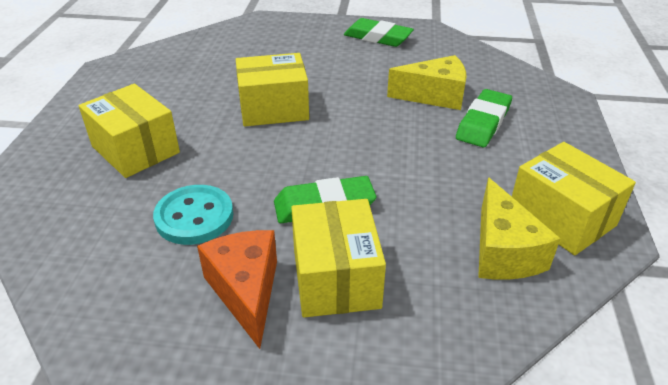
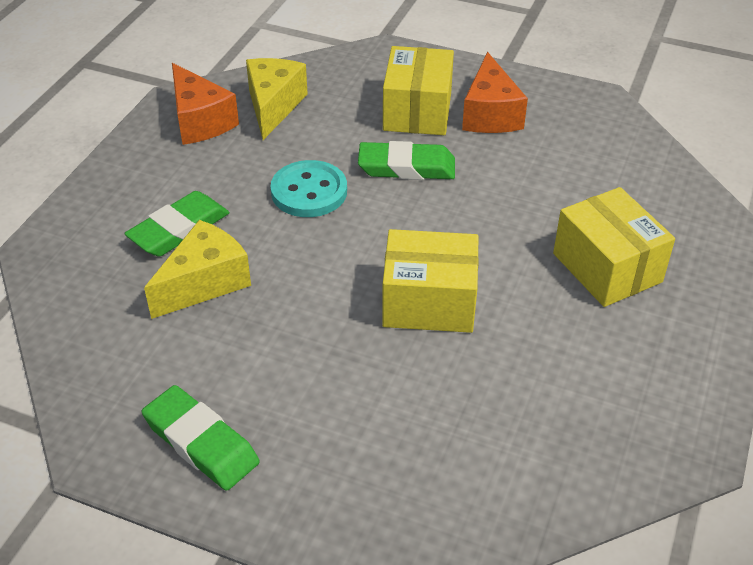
camera: 165 degrees left, 5 degrees up
(194, 217) = (533, 177): turquoise button -> turquoise button (309, 191)
(434, 96) = (204, 283): yellow cheese -> yellow cheese turned 120 degrees clockwise
(561, 217) = (200, 121): yellow box -> orange cheese

